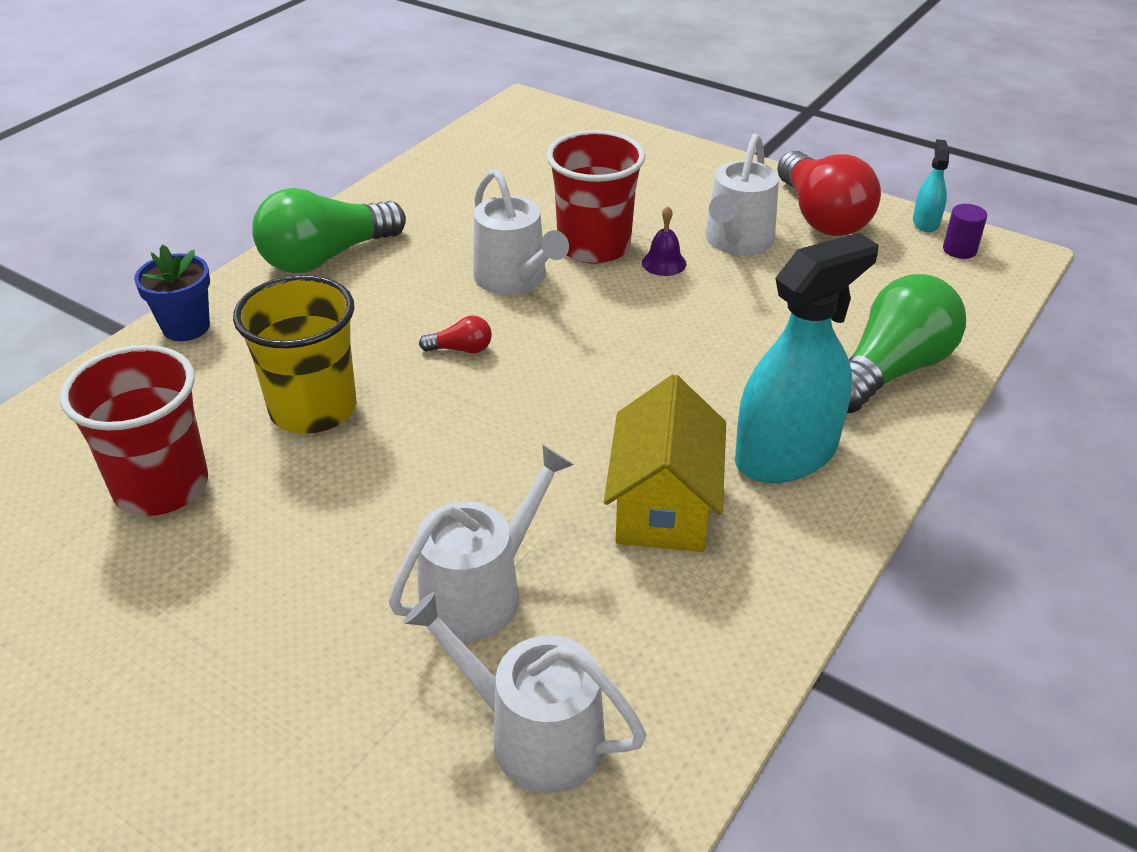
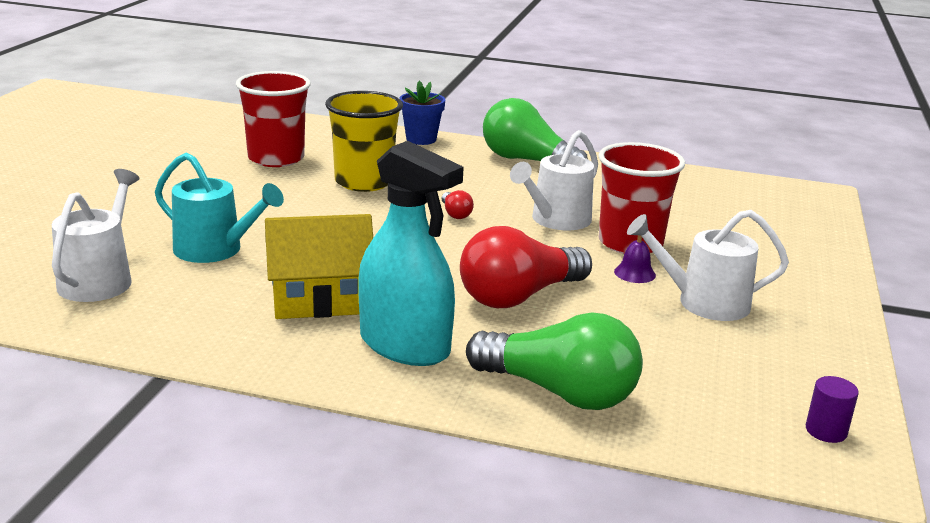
camera: 70 degrees right, 15 degrees down
(480, 592) = (214, 250): white watering can -> turquoise watering can
(821, 217) = (798, 343): red light bulb -> red light bulb (519, 296)
(925, 222) = (860, 407): turquoise spray bottle -> none

